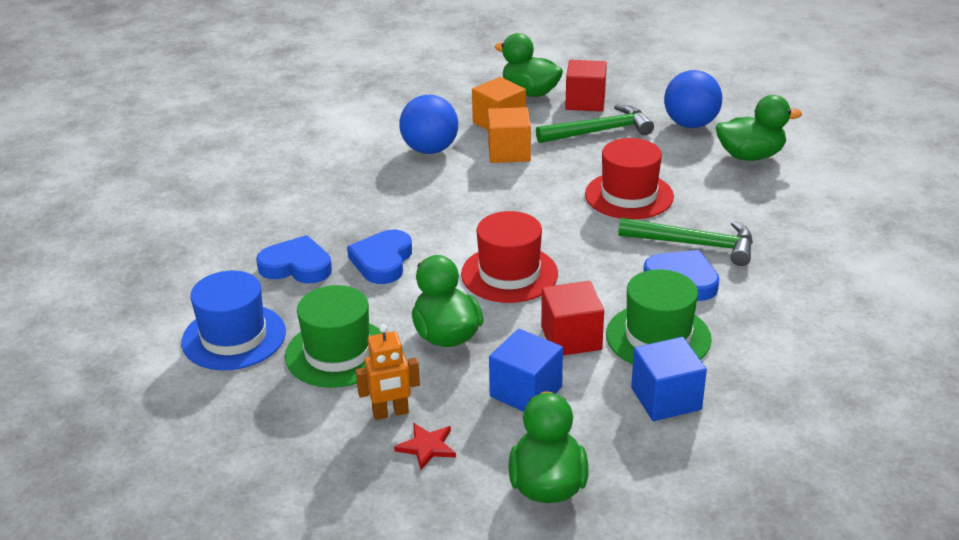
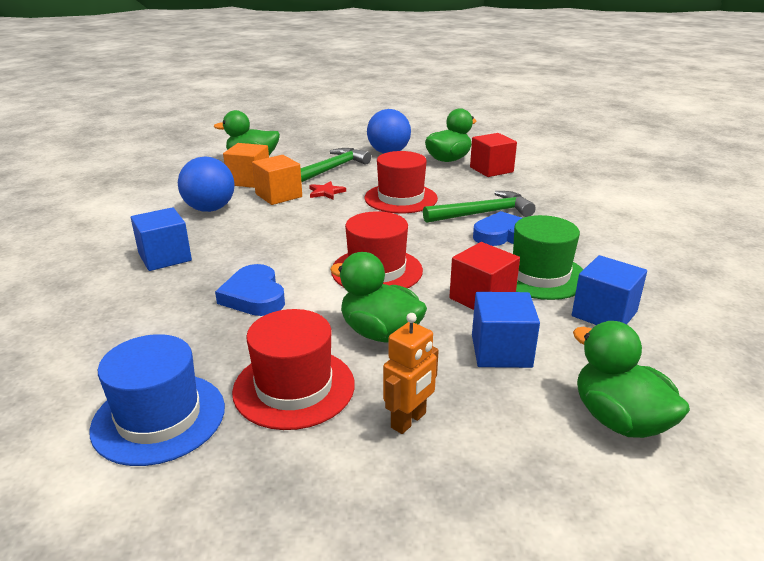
camera: 35 degrees left, 5 degrees down
(296, 266) = (169, 327): blue heart -> none
(338, 353) = (294, 387): green hat -> red hat
(347, 194) = (165, 257): none -> blue cube
(427, 447) = (480, 437): red star -> red star (326, 192)
(585, 102) = (301, 156): red cube -> red cube (491, 169)

